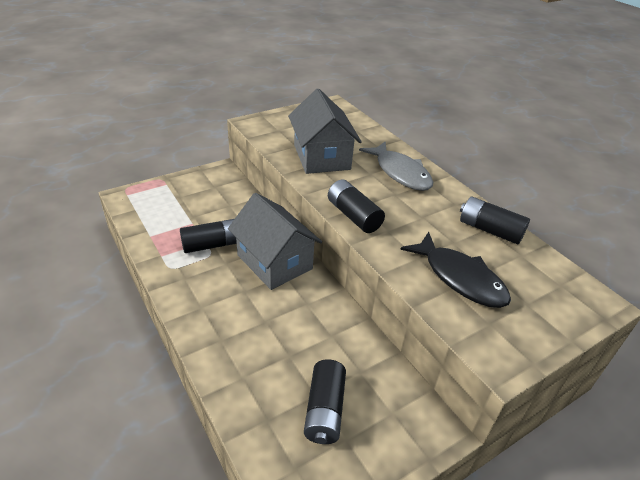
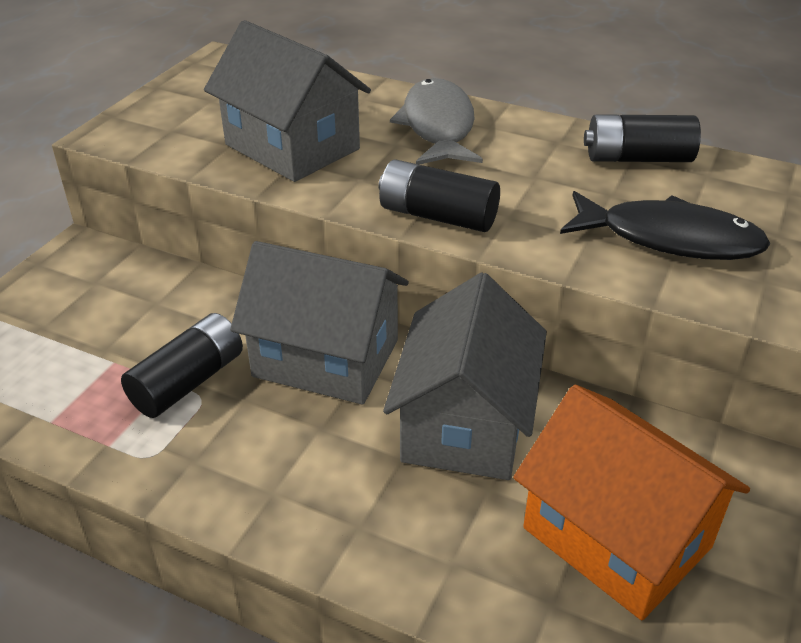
camera: 30 degrees left, 0 degrees up
(306, 321) = (465, 423): none -> grey house
(324, 410) = (616, 537): black battery -> orange house
(400, 173) = (438, 126): grey fish -> grey fish turned 120 degrees counterclockwise

